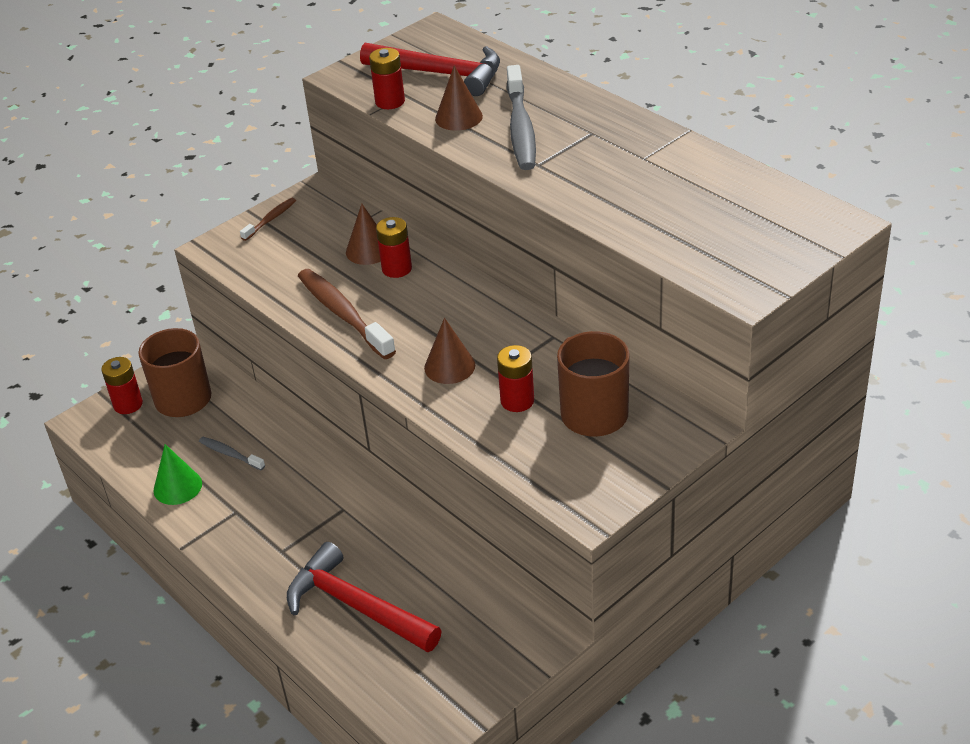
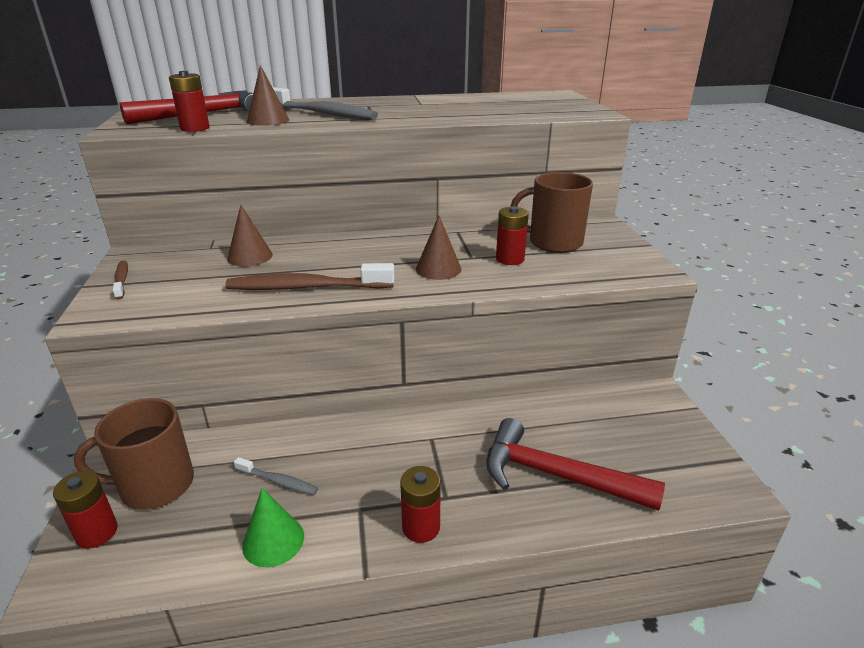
camera: 60 degrees left, 10 degrees down
(230, 454) = (278, 481): grey toothbrush -> grey toothbrush turned 135 degrees counterclockwise
(356, 606) = (556, 475): red hammer -> red hammer turned 45 degrees clockwise
(397, 269) = (292, 254): red battery -> red battery (421, 527)

